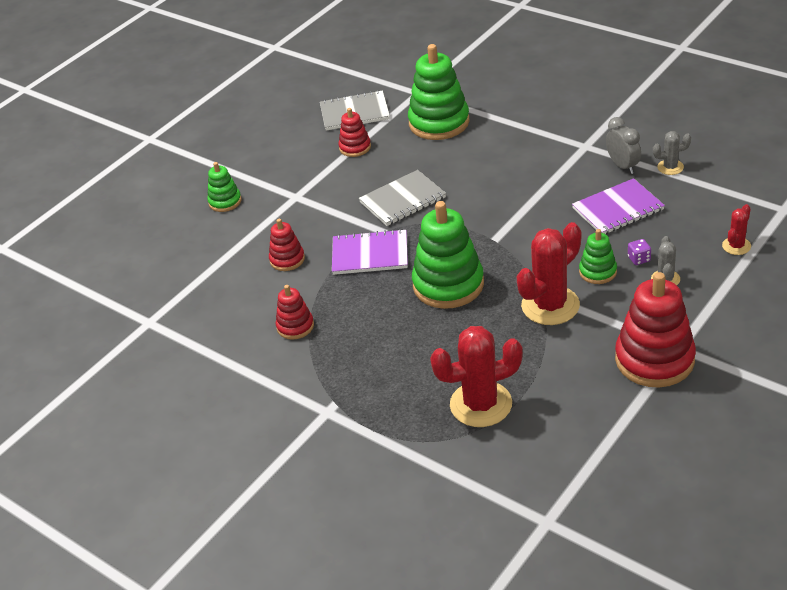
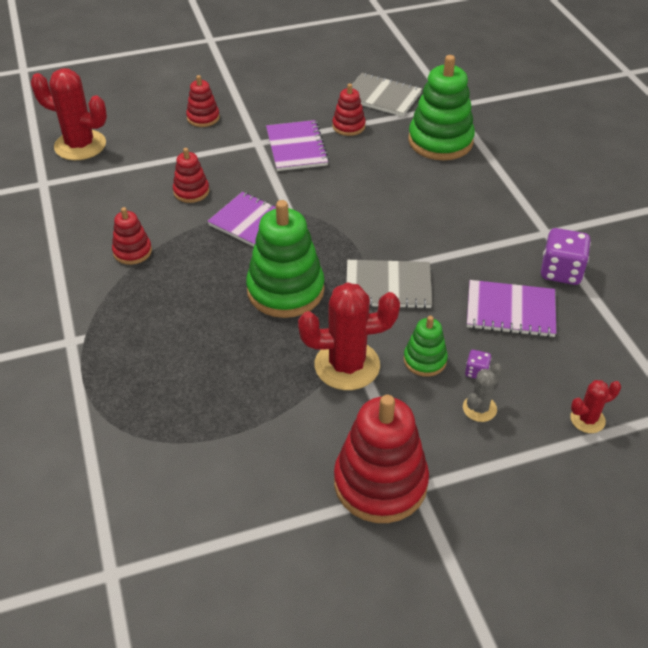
camera: 30 degrees right, 5 degrees up
(225, 202) = (203, 118): green stacking toy -> red stacking toy
(332, 184) = (296, 147): none -> purple notebook
(402, 200) = (334, 192): grey notebook -> grey notebook (388, 286)
(481, 404) = (187, 419): red cactus -> red cactus (80, 145)
(623, 166) = (561, 271): grey clock -> purple dice
(670, 167) = (607, 299): grey cactus -> none

